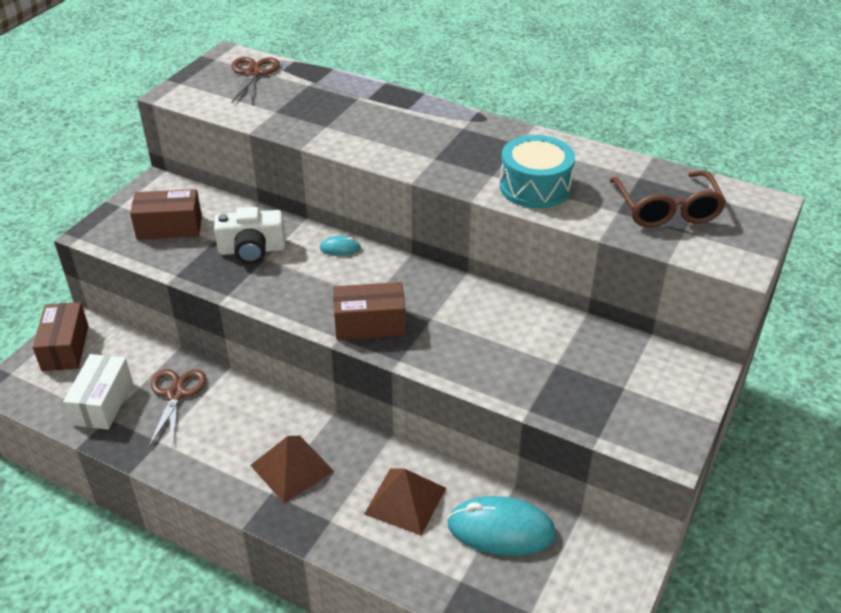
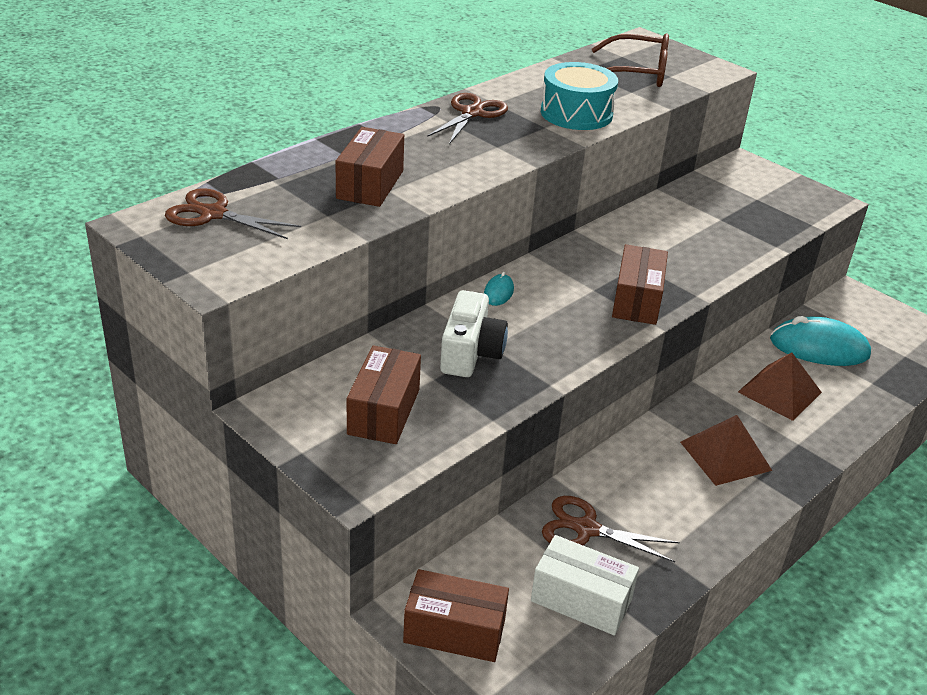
camera: 75 degrees left, 5 degrees down
(330, 117) = (370, 184): none -> brown box
(487, 136) = (472, 113): none -> brown scissors
(501, 529) = (819, 348): turquoise mouse -> turquoise mouse turned 75 degrees clockwise

